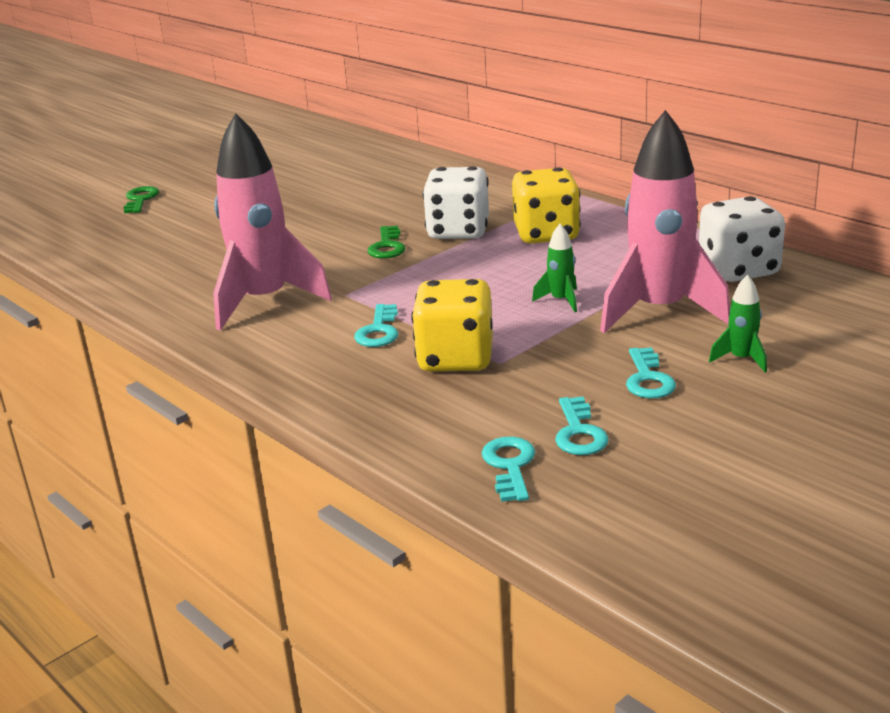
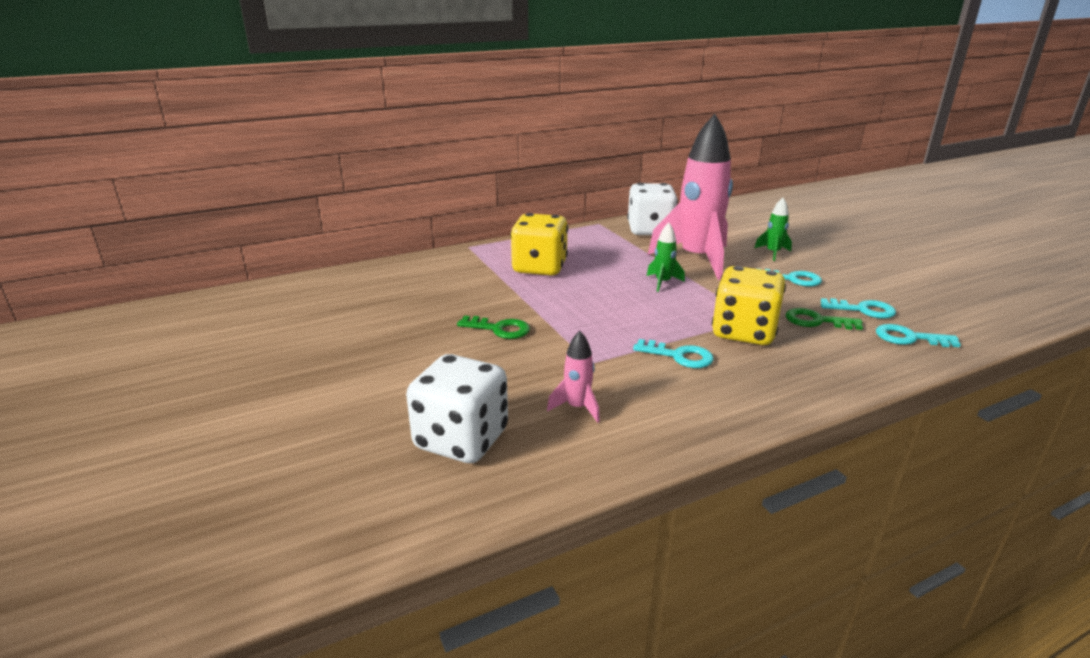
camera: 75 degrees left, 0 degrees up
(140, 199) = (129, 481): green key -> green key (816, 321)
(265, 301) = (577, 407): pink rocket -> pink rocket, size x0.42
(458, 231) = (498, 296): white dice -> white dice (461, 440)

